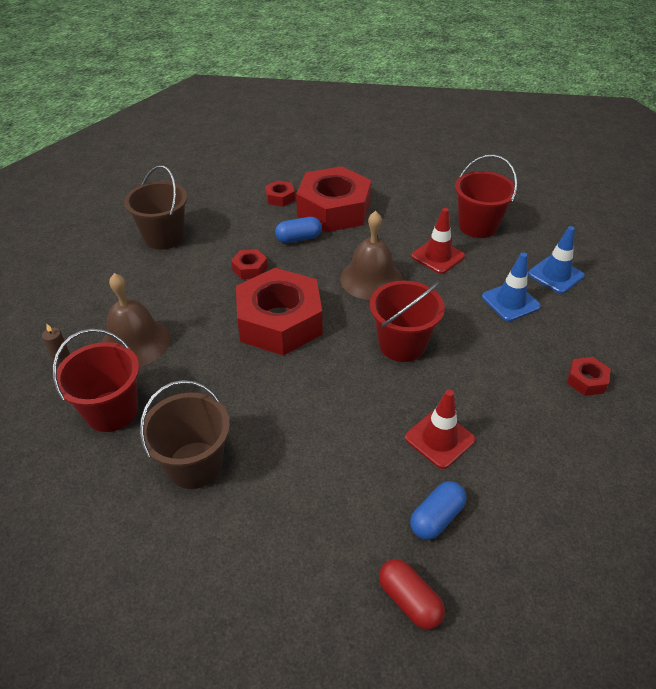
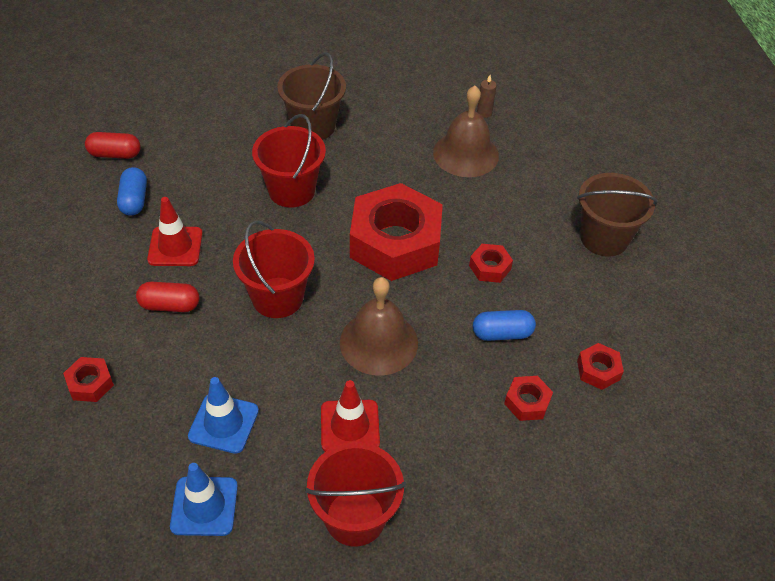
camera: 130 degrees right, 5 degrees up
(112, 411) = (405, 114): red bucket -> red bucket (291, 190)
(298, 238) = (502, 333): blue capsule -> blue capsule turned 60 degrees clockwise
(334, 209) = (527, 402): red nut -> red nut, size x0.41
(485, 394) = (170, 305): none -> red capsule

